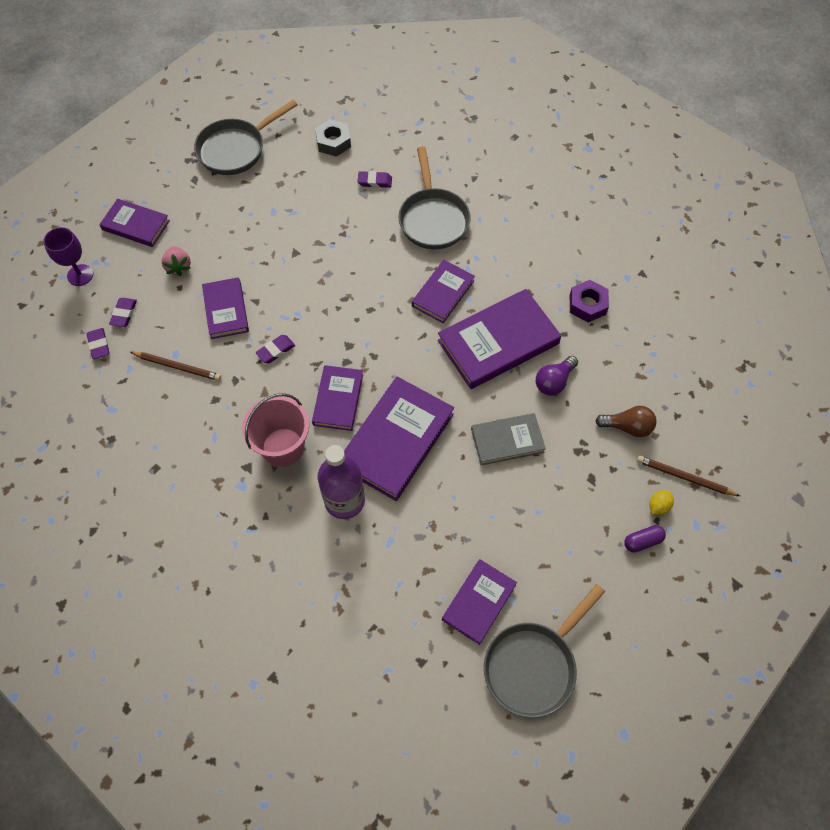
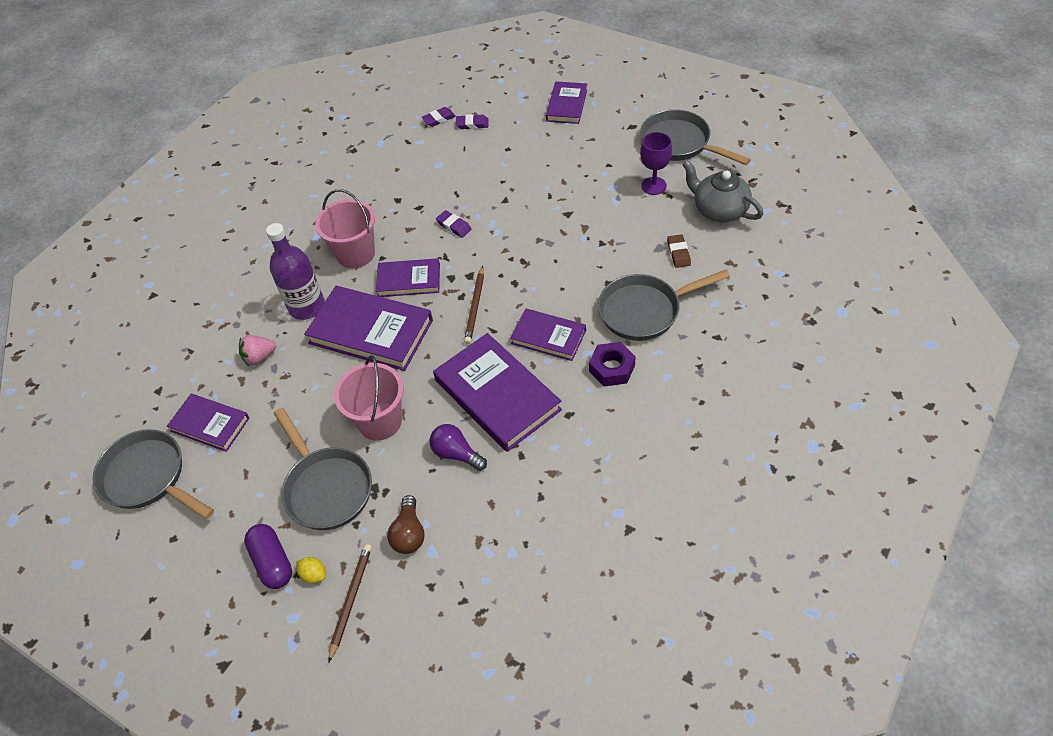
camera: 85 degrees right, 10 degrees down
(80, 275) = (505, 89): purple goblet -> purple goblet (654, 186)
(177, 366) = (426, 169): brown pencil -> brown pencil (475, 307)
(178, 267) = (529, 142): pink strawberry -> pink strawberry (259, 357)
(226, 310) = (490, 183): purple book -> none
(333, 142) = (719, 210): grey nut -> grey teapot
(375, 181) = (678, 253): purple eraser -> brown eraser
(507, 440) = (380, 421): grey book -> pink bucket
(572, 491) = (326, 488): none -> grey pan
(587, 305) = (566, 474): purple nut -> purple nut (612, 368)
(642, 541) = (272, 562): purple capsule -> purple capsule, size x1.54

